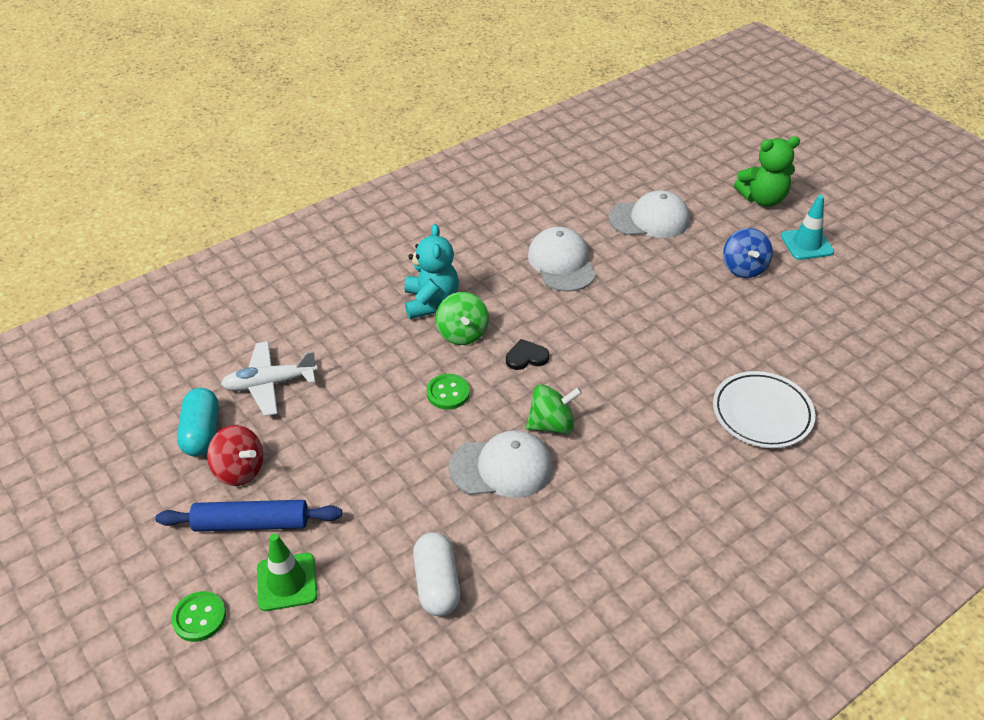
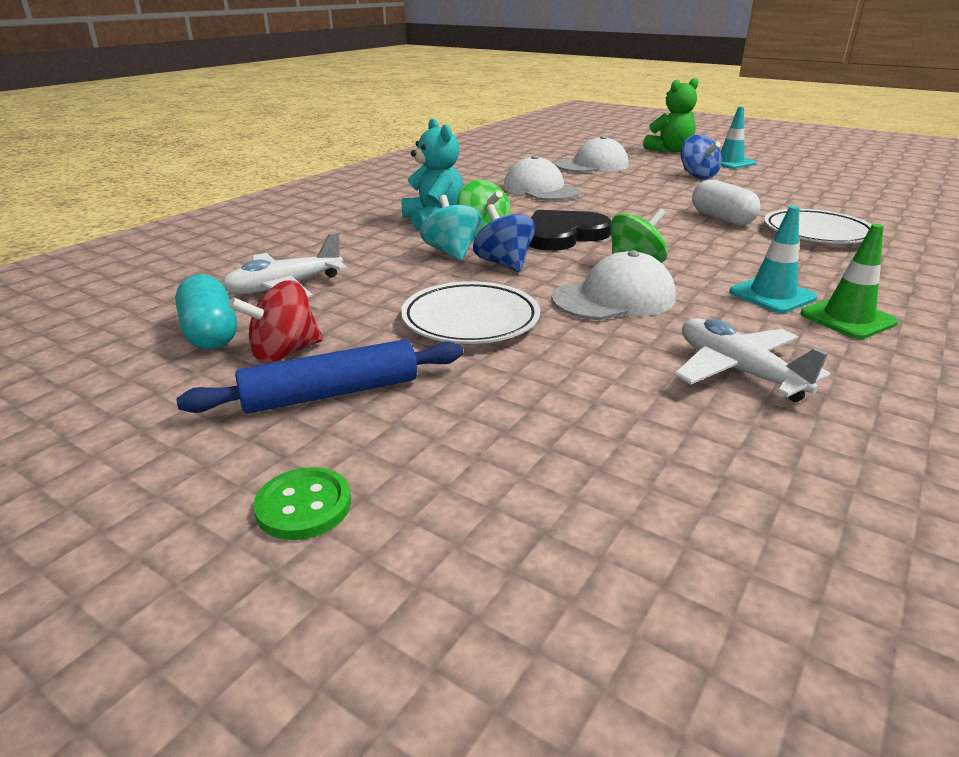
camera: 20 degrees left, 15 degrees down
(240, 470) = (284, 353): red spinning top -> red spinning top turned 135 degrees clockwise
(287, 582) = (425, 436): green traffic cone -> green traffic cone (847, 318)
(379, 466) = (470, 320): none -> white plate
(417, 364) = (452, 252): none -> turquoise spinning top
(437, 584) = (636, 394): white capsule -> white capsule (722, 218)
(448, 393) = (504, 264): green button -> blue spinning top
(523, 582) = (738, 371): none -> white plane
(526, 357) = (563, 235): black heart -> black heart, size x1.99
(630, 499) = (772, 295): none -> turquoise traffic cone

